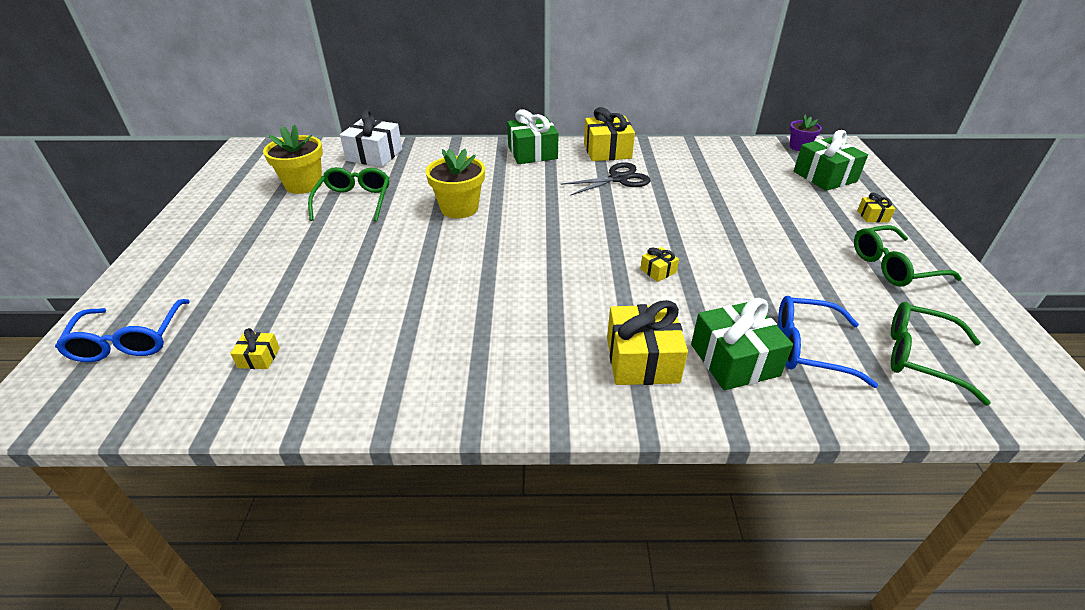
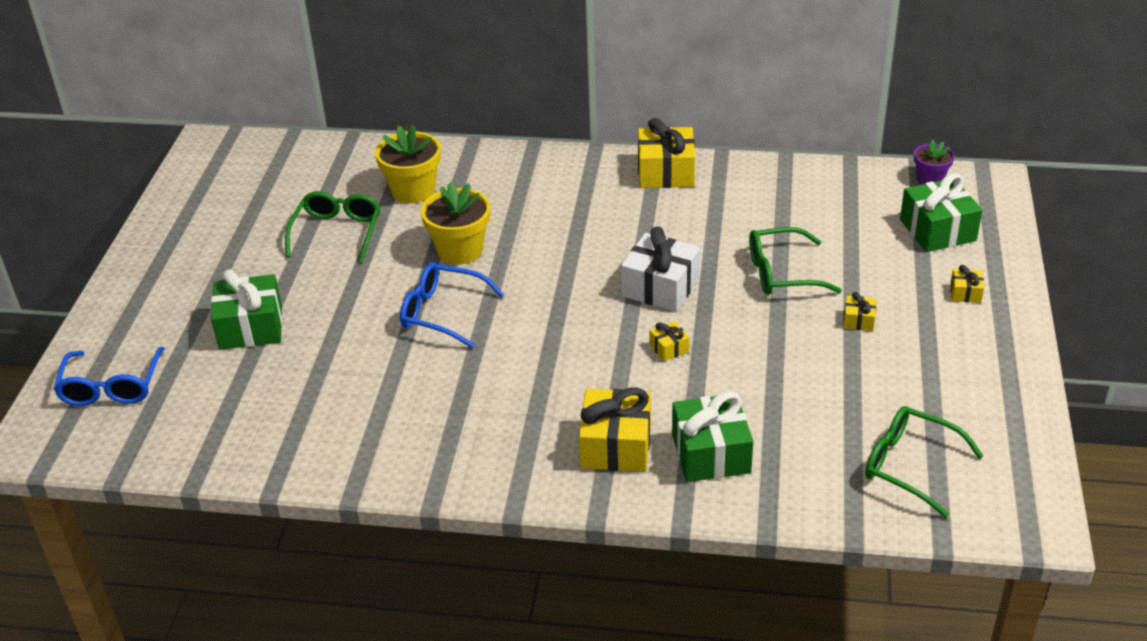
camera: 10 degrees right, 0 degrees up
(259, 358) = (237, 414): yellow gift -> yellow gift (859, 320)
(304, 185) = (278, 205): yellow flower pot -> yellow flower pot (413, 190)
(374, 155) = (365, 163): white gift -> white gift (660, 287)
(532, 153) = (567, 170): green gift -> green gift (251, 327)
(618, 179) = (666, 218): black scissors -> none
(809, 348) = (796, 447): blue glasses -> blue glasses (442, 313)
(893, 266) = (948, 362): green glasses -> green glasses (782, 273)

